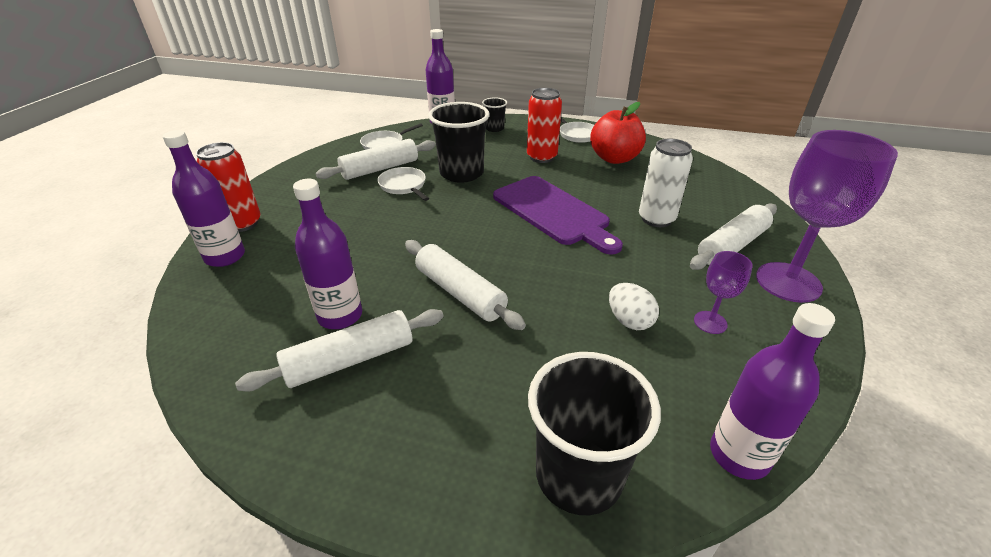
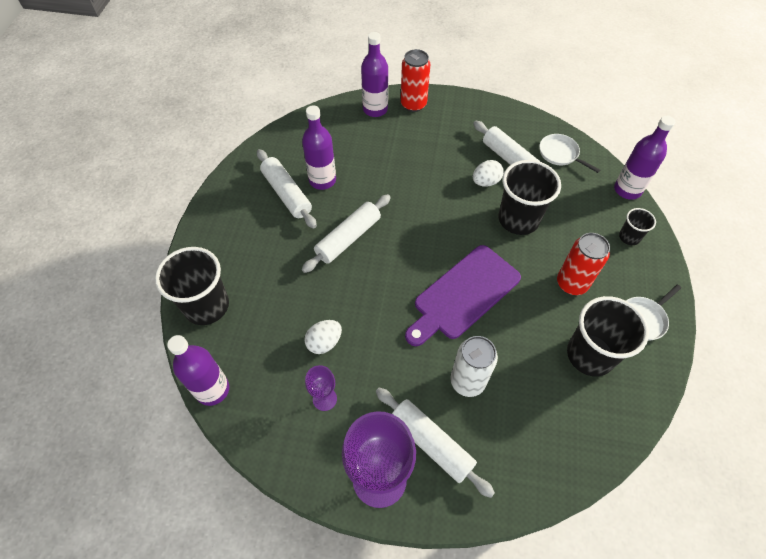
camera: 85 degrees right, 20 degrees up
(403, 186) = (485, 182): white pan -> white egg
(614, 158) = (590, 355): red apple -> black cup

